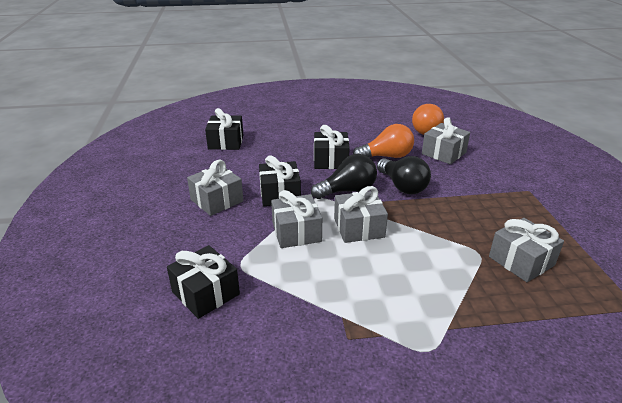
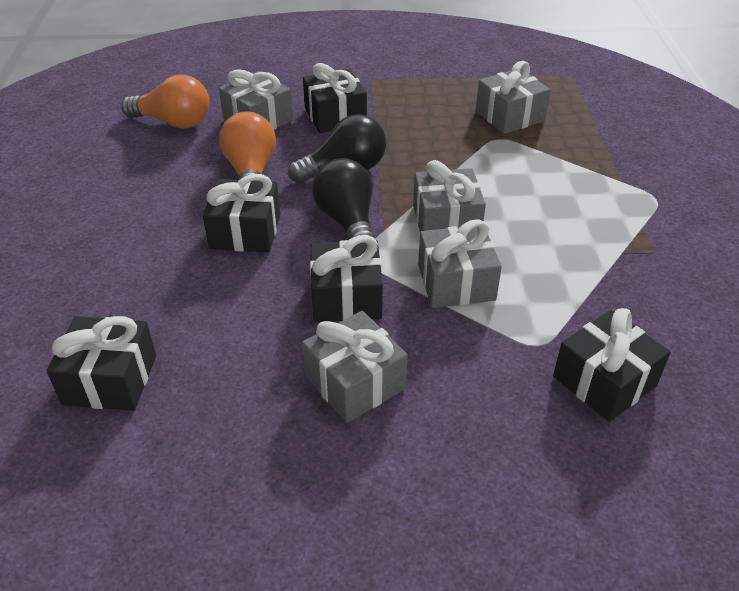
camera: 85 degrees left, 10 degrees up
(466, 179) = (335, 116): none -> black gift

